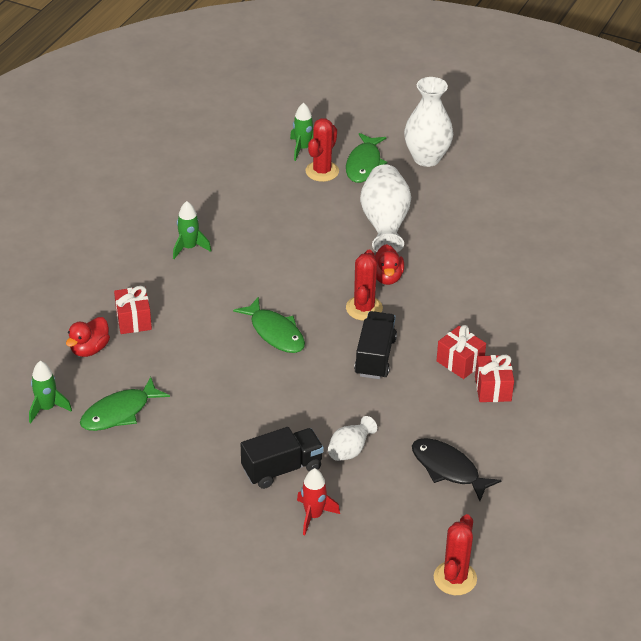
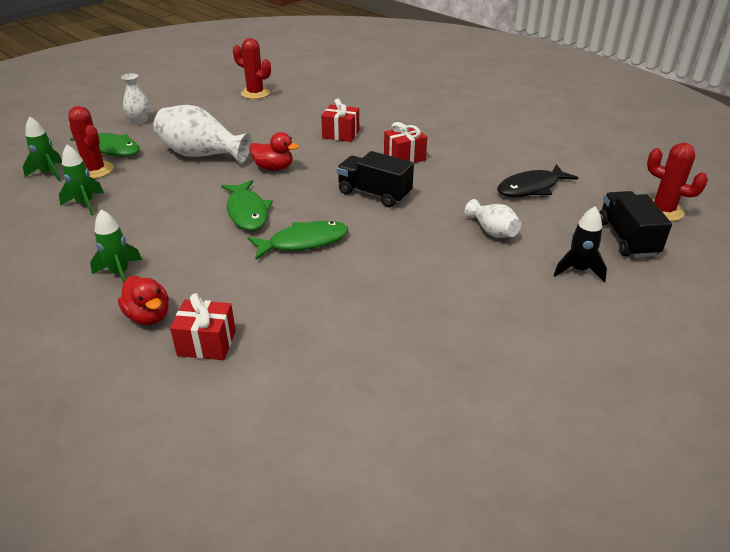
camera: 70 degrees left, 5 degrees down
(47, 408) = (324, 468): green rocket -> green rocket (85, 204)
(89, 349) = (231, 396): red duck -> red duck (149, 316)
(119, 412) = (368, 389): green fish -> green fish (247, 212)
(282, 469) = (507, 277): black truck -> black truck (627, 238)
(314, 516) = (578, 270): red rocket -> black rocket
(364, 308) = (306, 187): red cactus -> red cactus (255, 93)
(426, 158) = (140, 121): white vase -> white vase, size x0.55
(493, 388) = (443, 150): red gift -> red gift (341, 134)

